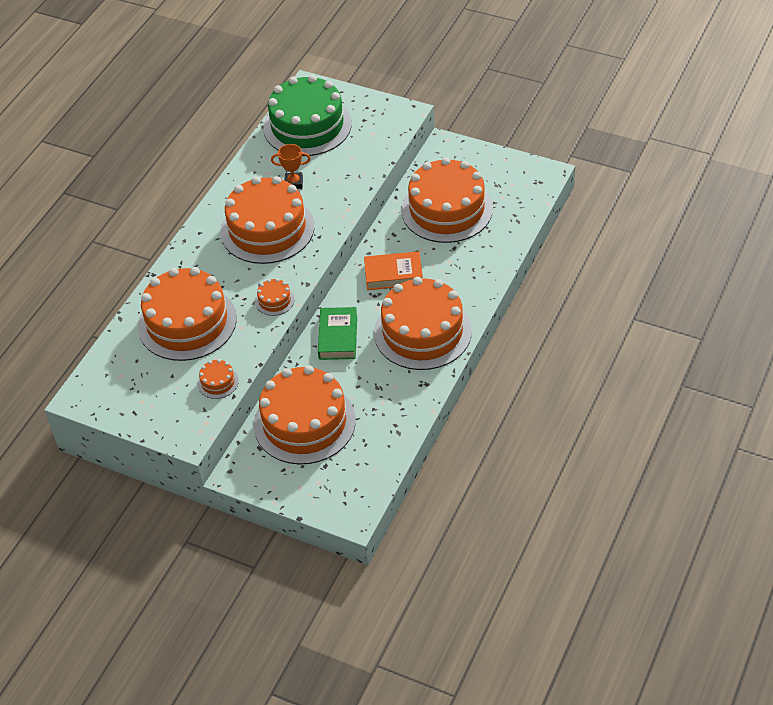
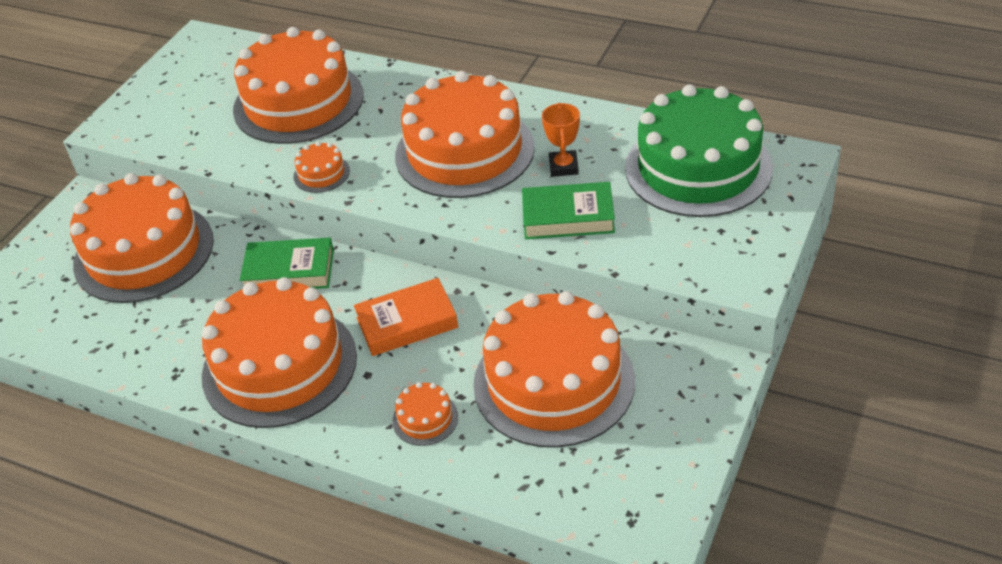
camera: 90 degrees right, 5 degrees down
(218, 382) = (188, 140): orange cake -> orange cake (425, 419)
(341, 181) = (568, 217): none -> green book
(393, 274) = (407, 323): orange book -> orange book turned 75 degrees clockwise

